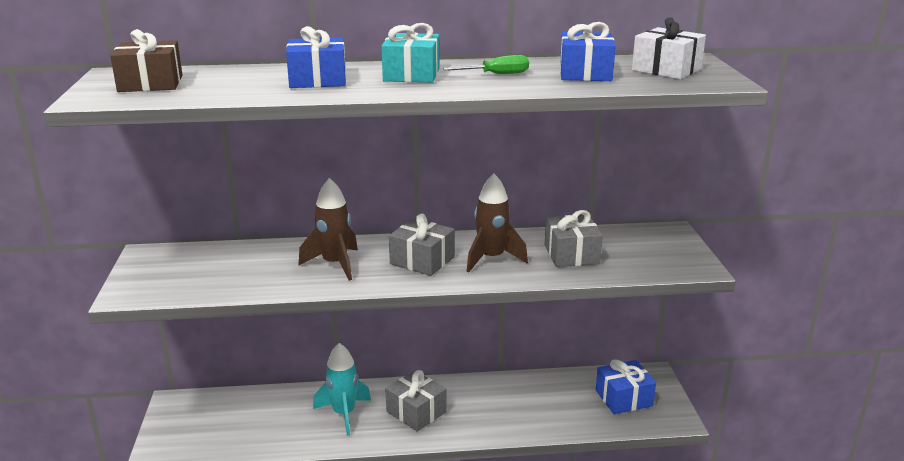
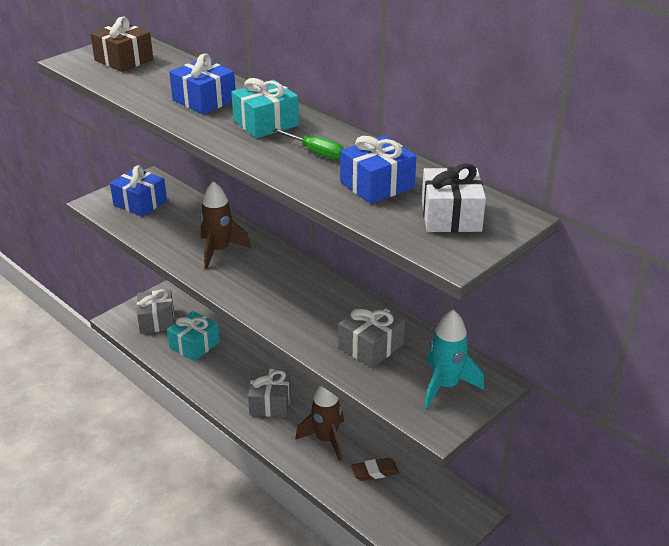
camera: 50 degrees right, 10 degrees up
(277, 419) = (194, 345): none -> turquoise gift
(344, 414) = (231, 370): turquoise rocket -> turquoise rocket (445, 386)
(422, 260) = (270, 282): grey gift -> grey gift (157, 320)
(491, 259) = (312, 311): brown rocket -> brown rocket (326, 440)
(564, 399) = (375, 472): none -> brown eraser
(623, 398) = (417, 507): blue gift -> blue gift (140, 203)

